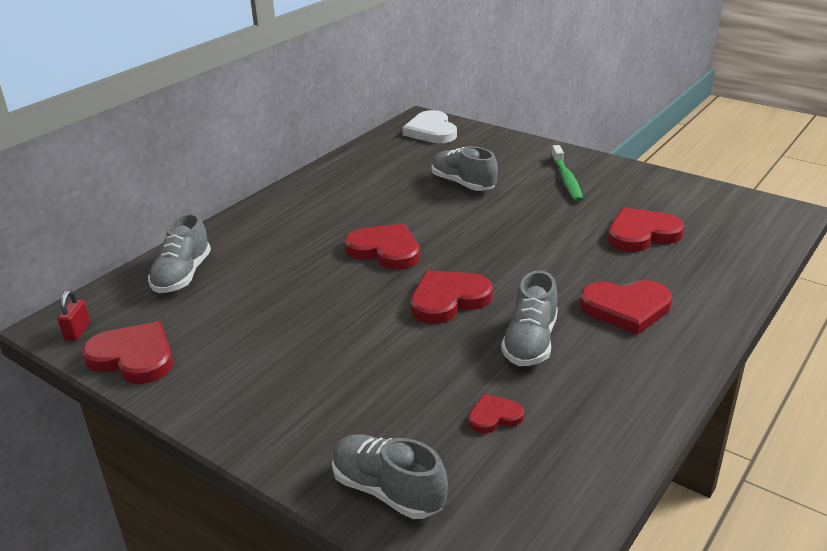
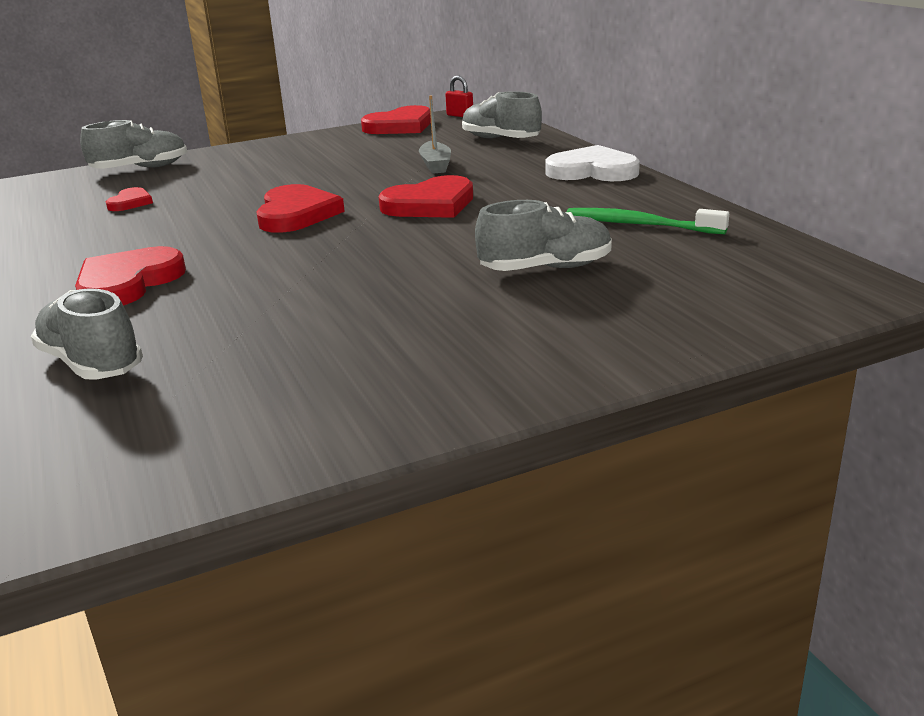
camera: 120 degrees right, 5 degrees down
(281, 282) = (435, 165): none -> grey boat
(431, 131) = (792, 286): white heart -> white heart (592, 171)
(530, 342) = (175, 231): grey shoe -> grey shoe (92, 364)
(566, 180) = (463, 344): green toothbrush -> green toothbrush (640, 225)
(641, 234) = (227, 345): red heart -> none

